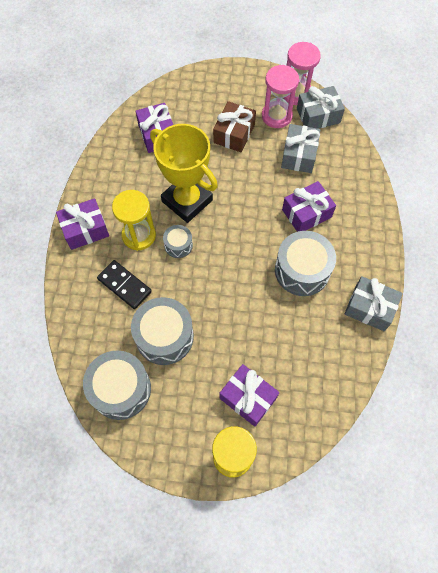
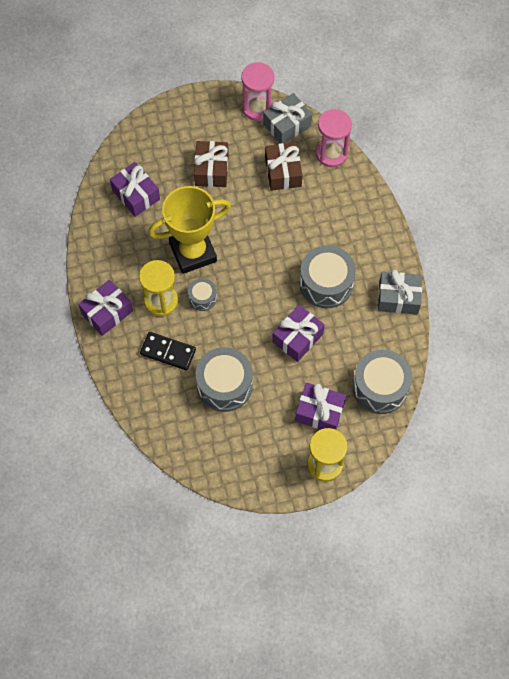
camera: 20 degrees left, 0 degrees up
(121, 389) = (205, 443): grey drum -> grey drum (380, 387)
(187, 201) = (193, 252): yellow trophy -> yellow trophy turned 45 degrees counterclockwise
(276, 116) = (246, 138): pink hourglass -> pink hourglass (331, 153)
(299, 155) = (283, 172): grey gift -> brown gift
(306, 213) = (311, 228): purple gift -> purple gift (297, 338)

